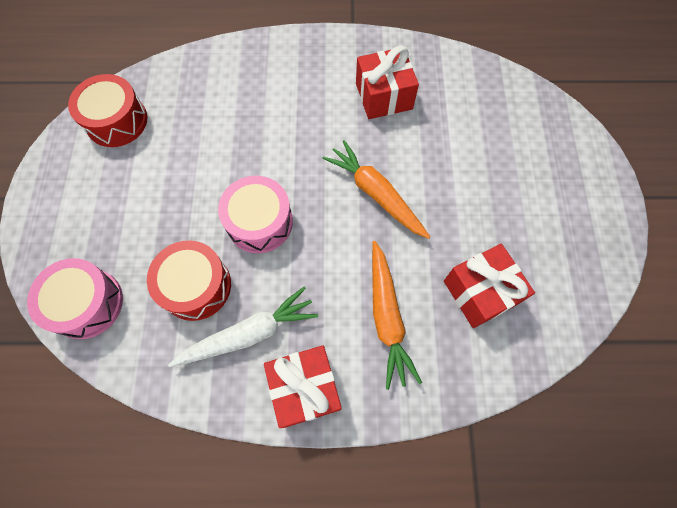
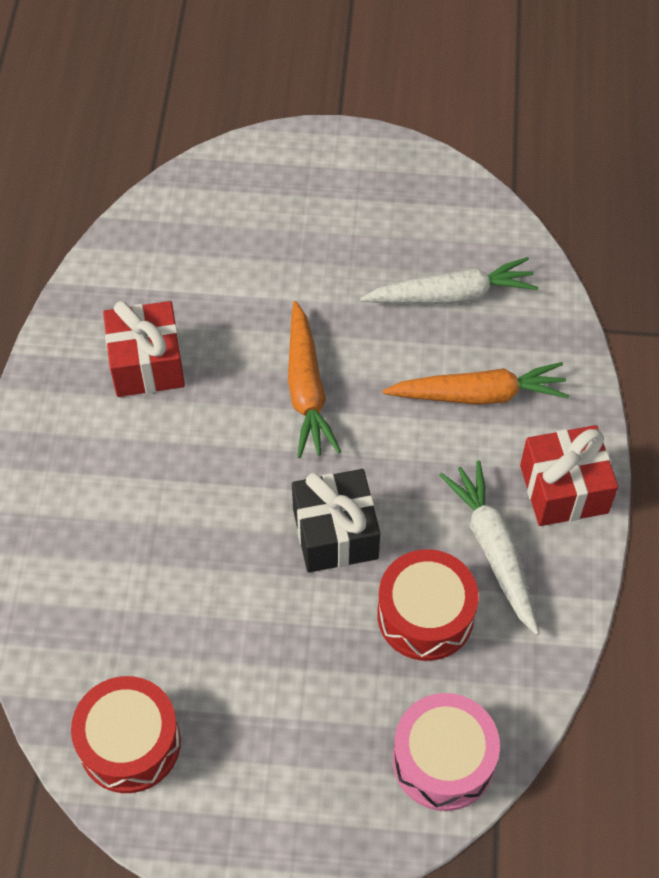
camera: 85 degrees left, 10 degrees down
(259, 222) = (335, 533): pink drum -> black gift
(376, 194) = (306, 389): orange carrot -> orange carrot turned 60 degrees counterclockwise
(480, 292) = (452, 295): red gift -> white carrot

